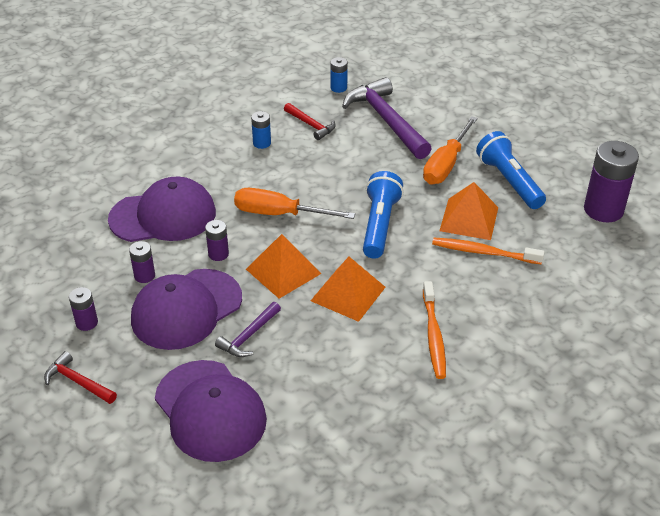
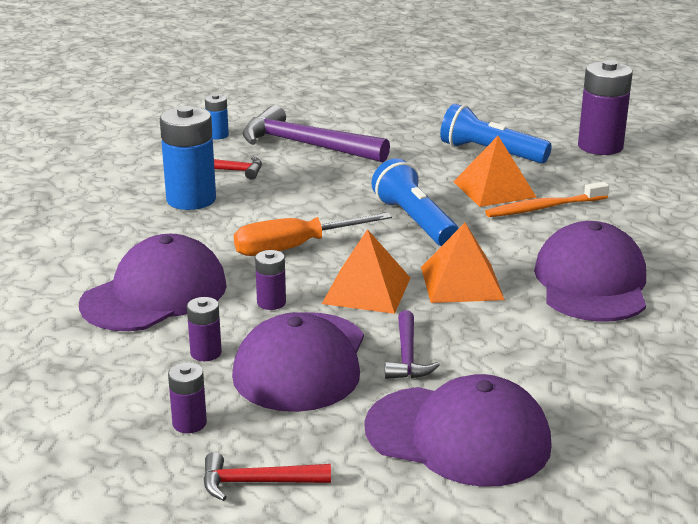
camera: 35 degrees left, 15 degrees down
(262, 143) = (191, 199): blue battery -> blue battery, size x2.02
(433, 335) = (591, 282): orange toothbrush -> purple cap
(446, 165) = (414, 159): orange screwdriver -> none

